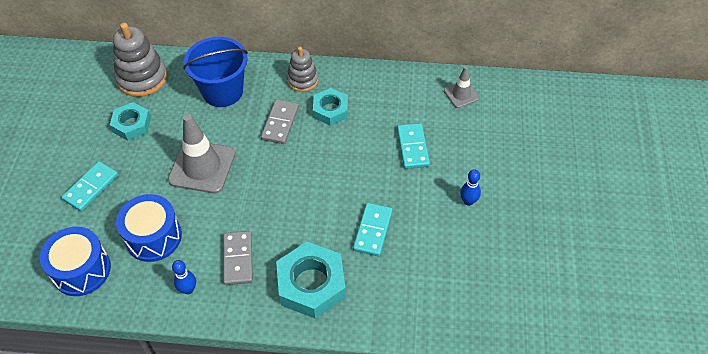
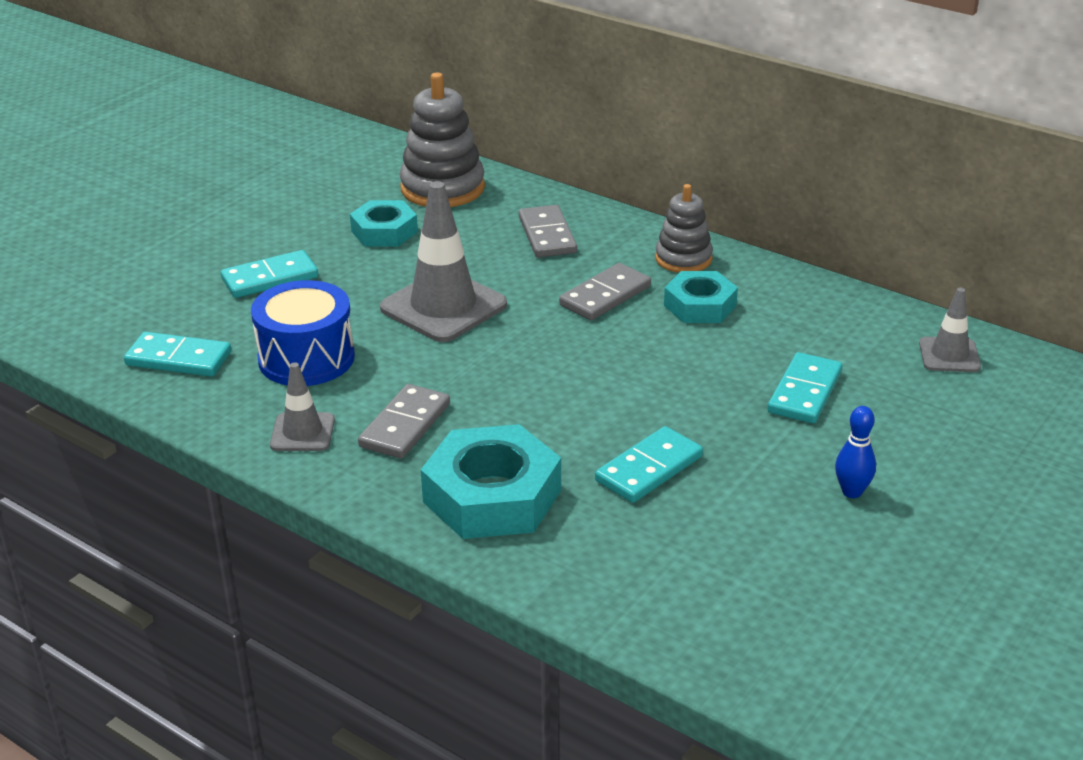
camera: 30 degrees right, 20 degrees down
(81, 270) = (179, 358): blue drum -> turquoise domino
(188, 289) = (302, 432): blue bowling pin -> grey traffic cone
(222, 91) = (547, 235): blue bucket -> grey domino

